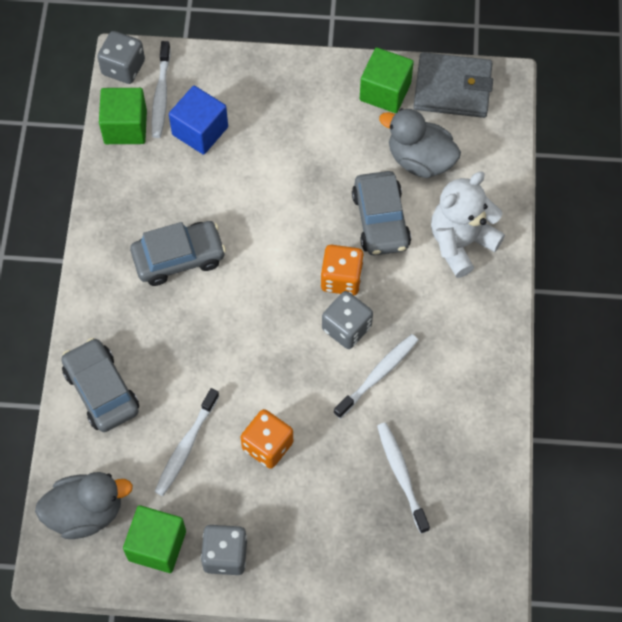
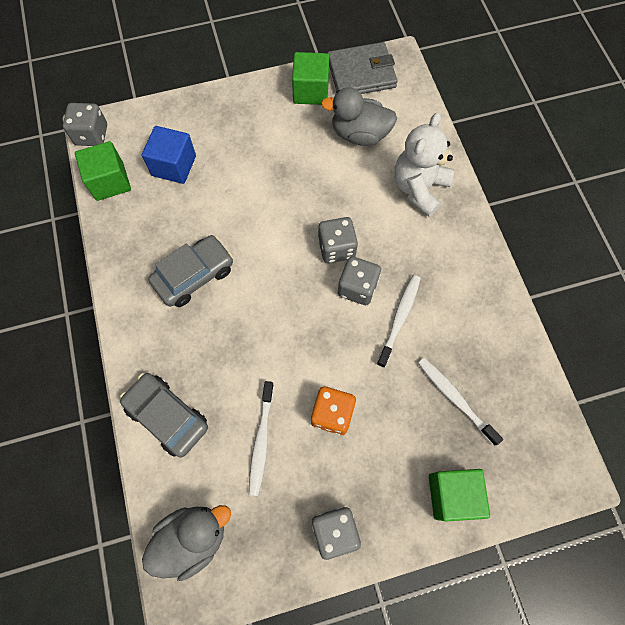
camera: 20 degrees left, 5 degrees up
(157, 545) = (269, 545): green cube -> green cube (452, 495)
(161, 95) = (131, 147): white toothbrush -> none
(341, 278) = (336, 248): orange dice -> grey dice
(380, 220) = (348, 191): grey car -> none

